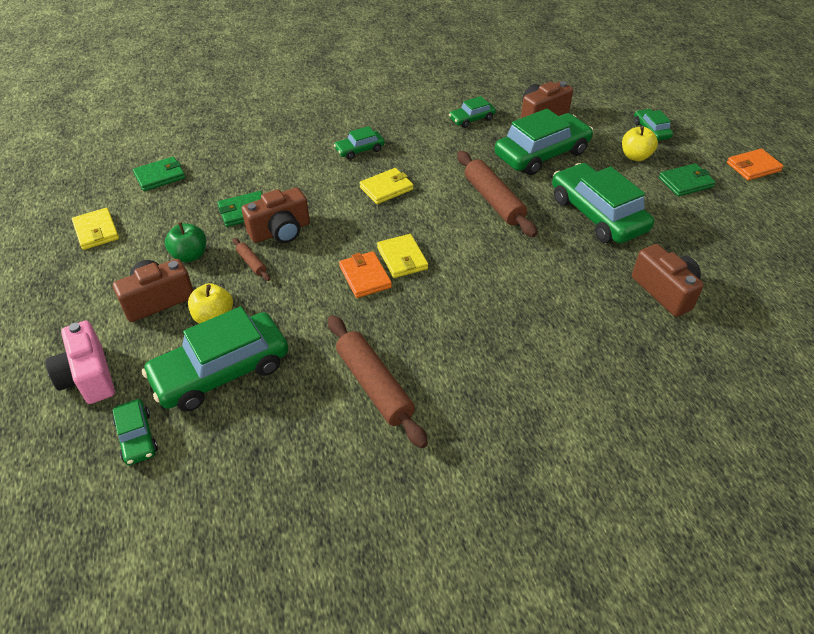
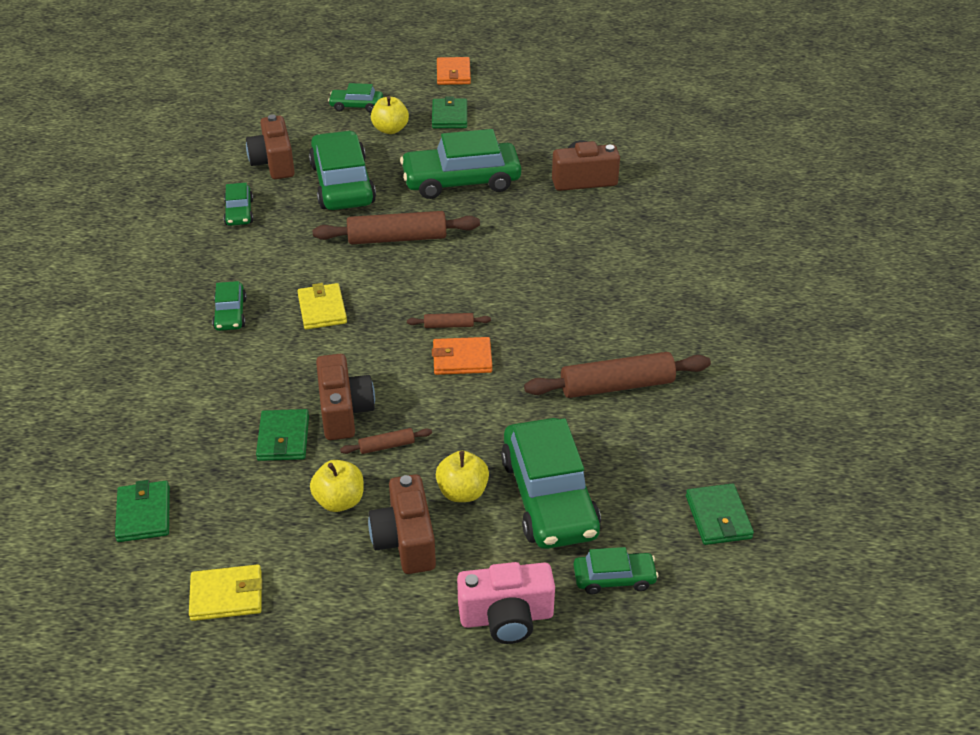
camera: 70 degrees left, 5 degrees down
(190, 255) = (339, 501): green apple -> yellow apple
(224, 503) = (718, 517): none -> green wallet
(402, 258) = (449, 325): yellow wallet -> brown rolling pin

